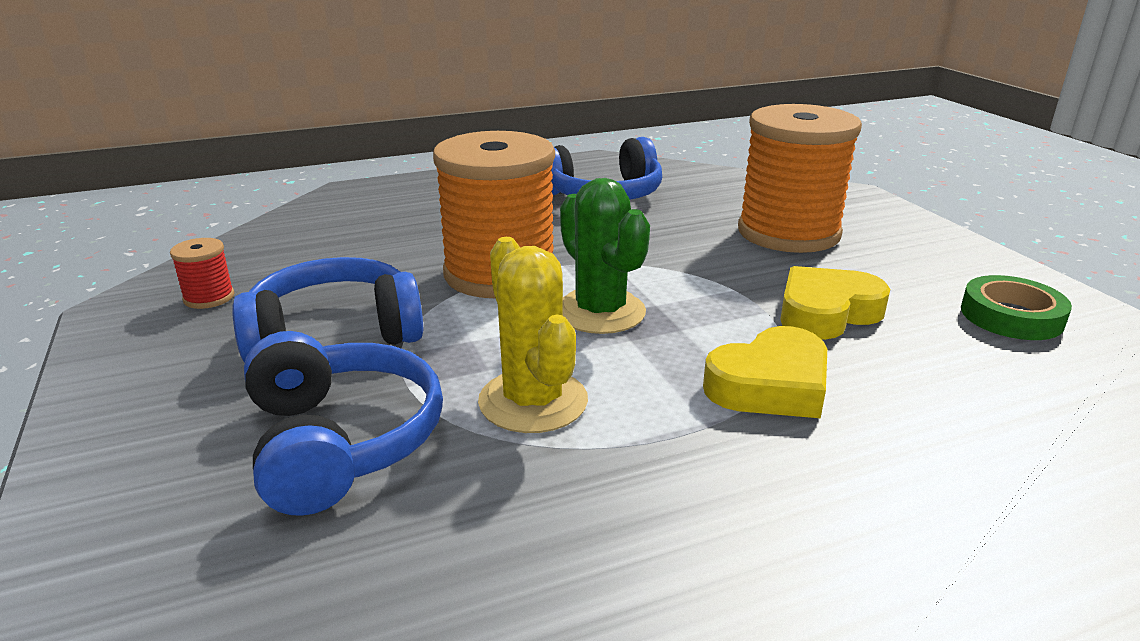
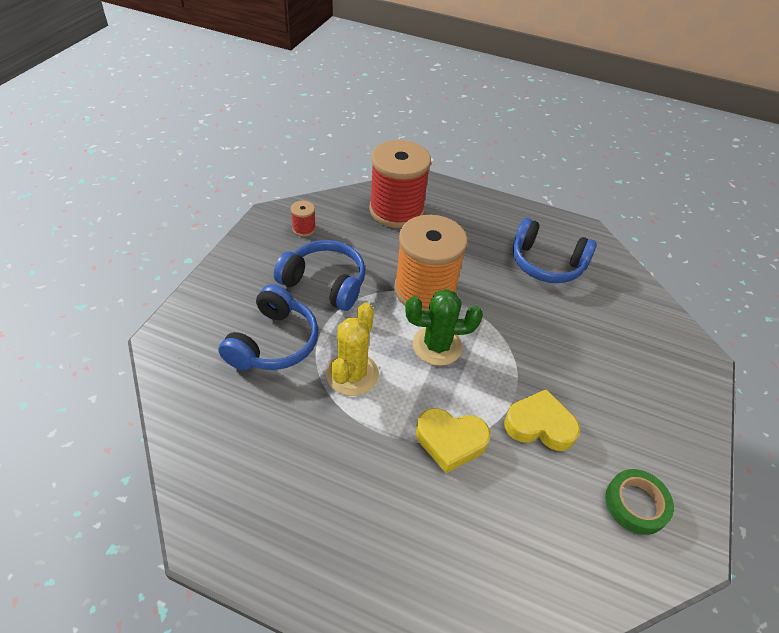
camera: 40 degrees right, 20 degrees up
(343, 226) = (396, 210): none -> red spool
(600, 312) = (437, 346): green cactus -> green cactus turned 75 degrees clockwise
(788, 233) = (607, 360): orange spool -> none

